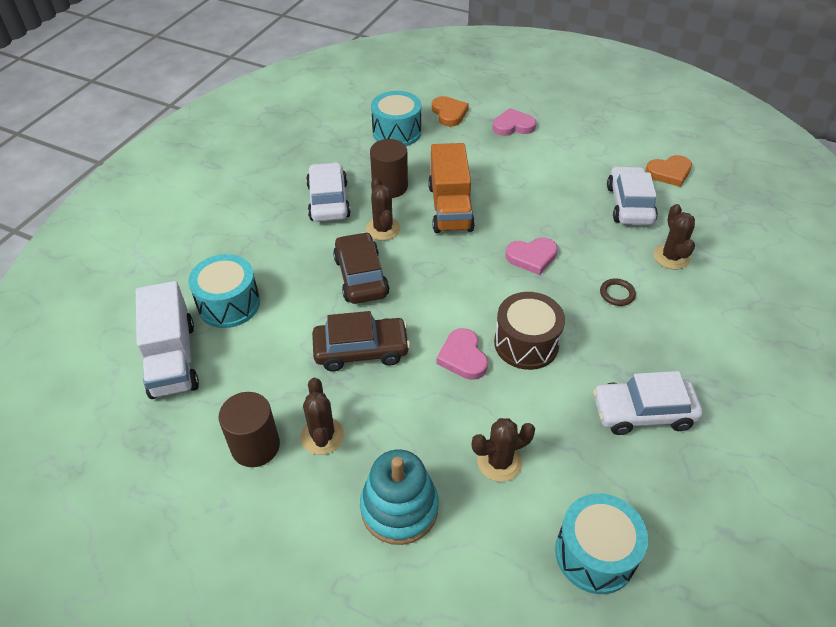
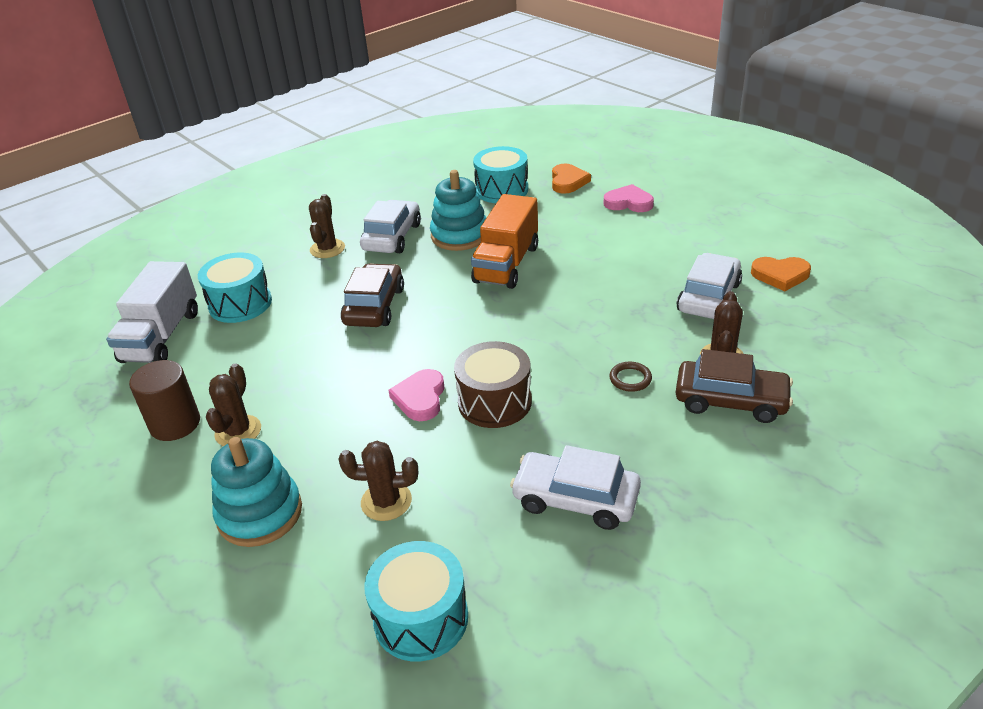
camera: 25 degrees right, 10 degrees down
(361, 350) = (327, 368): brown car -> brown car (730, 400)
(383, 229) = (426, 270): brown cactus -> brown cactus (327, 249)
(390, 187) = (459, 235): brown cylinder -> turquoise stacking toy
(532, 257) = (560, 325): pink heart -> none

